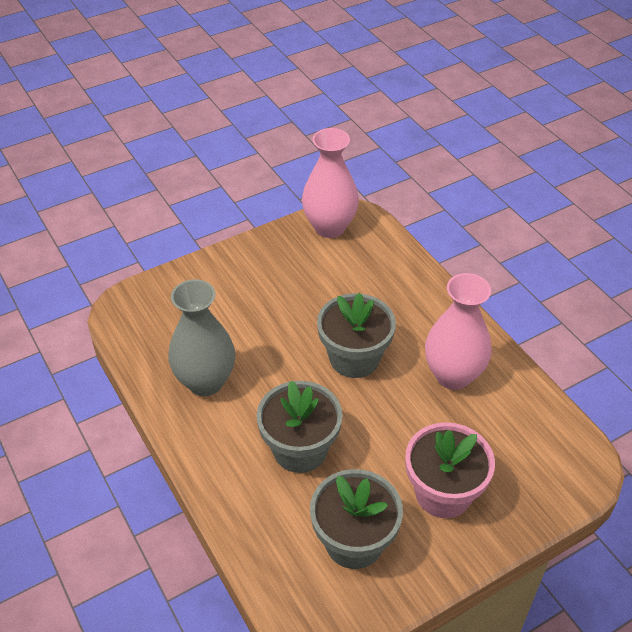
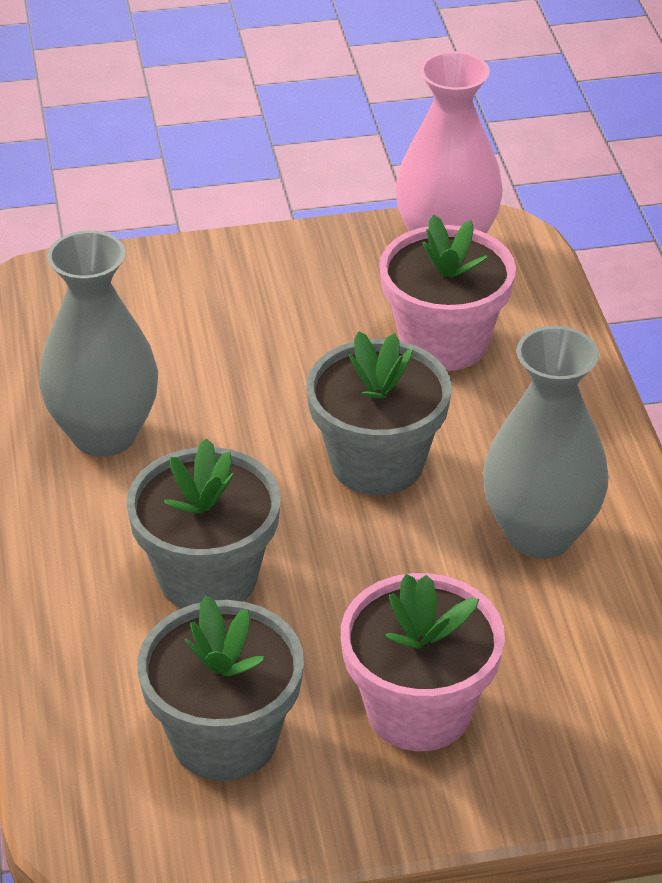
camera: 20 degrees right, 5 degrees down
(354, 281) = (443, 342): none -> pink flower pot
(453, 375) = (540, 534): pink vase -> grey vase

